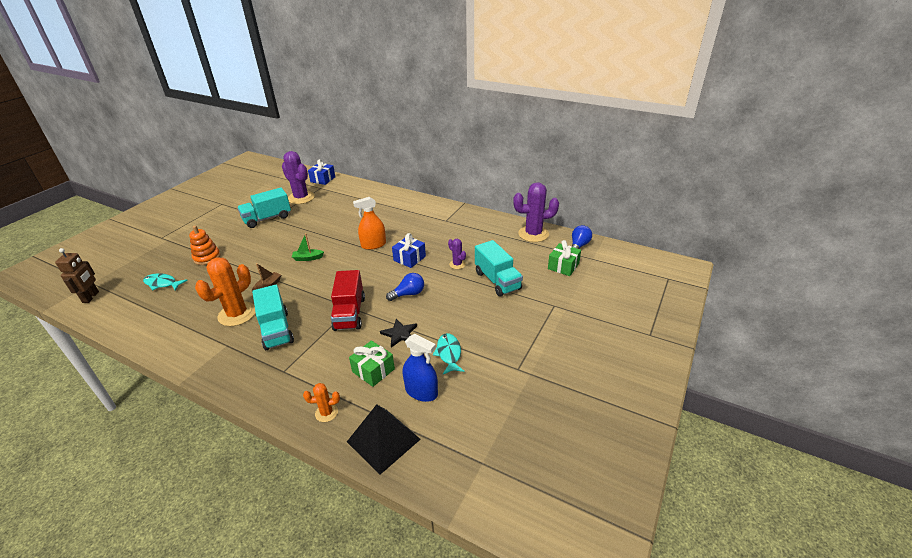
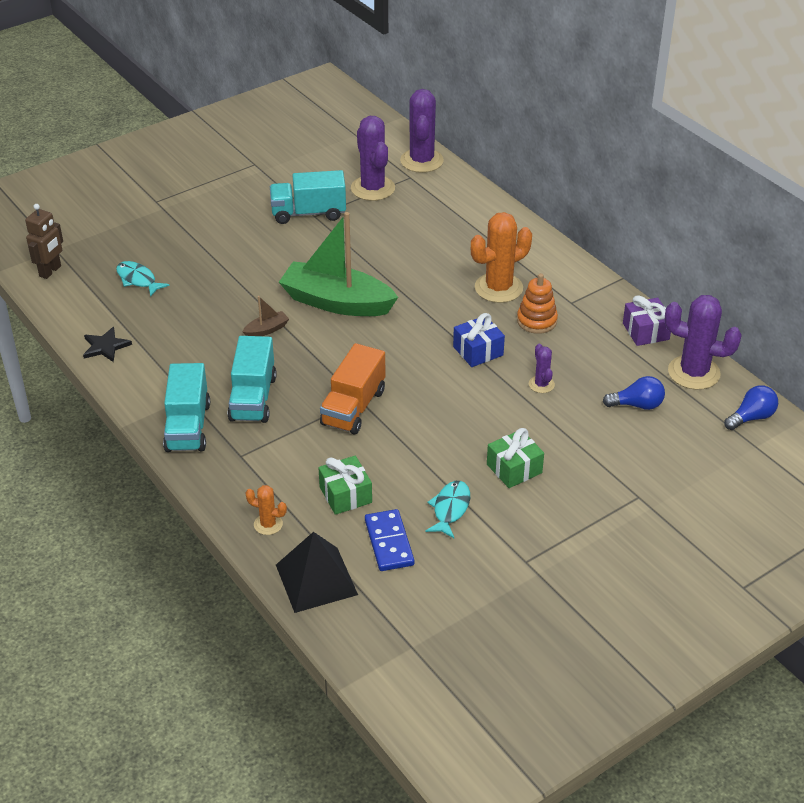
camera: 25 degrees right, 5 degrees up
(207, 258) = (205, 256): orange stacking toy -> orange stacking toy (536, 321)
(237, 314) = (214, 358): orange cactus -> orange cactus (498, 288)
(308, 258) = (336, 302): green boat -> green boat, size x2.50
(323, 179) = (421, 161): blue gift -> purple cactus
(349, 313) = (353, 407): red truck -> orange truck
(373, 245) = (438, 310): orange spray bottle -> none
(399, 334) = (403, 459): black star -> black star (105, 346)
(408, 294) = (445, 407): blue light bulb -> blue light bulb (637, 405)
(421, 392) = (389, 542): blue spray bottle -> blue domino
(494, 222) = (645, 331): none -> purple gift
(497, 281) = (583, 430): turquoise truck -> turquoise truck (188, 426)
(563, 266) = (699, 442): green gift -> green gift (514, 468)

